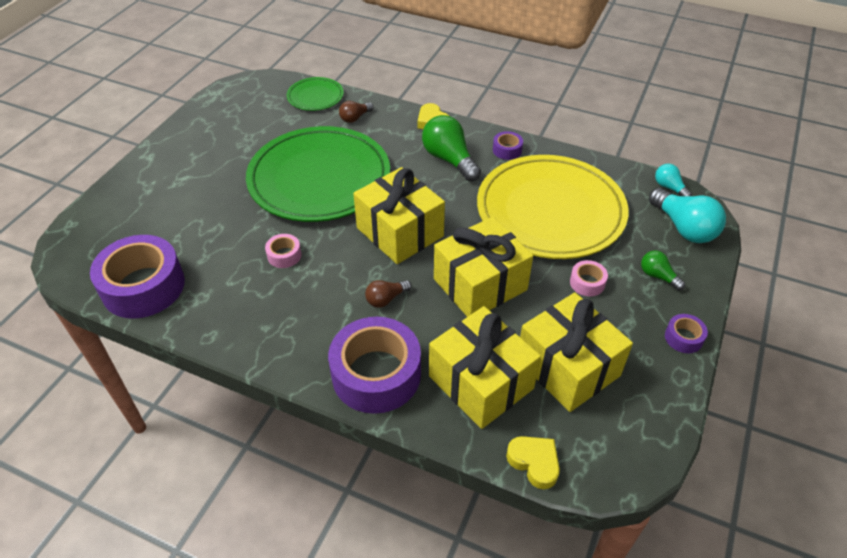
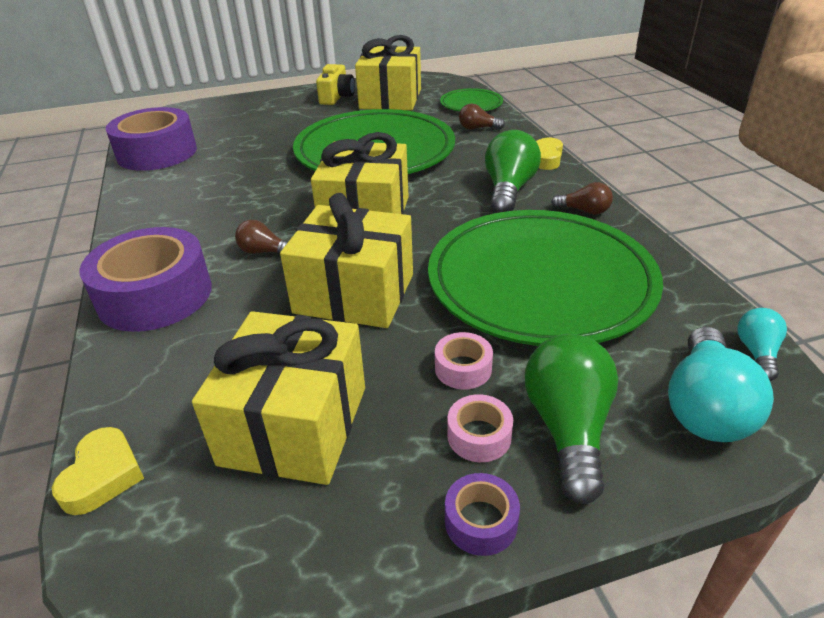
camera: 50 degrees right, 10 degrees down
(196, 143) = (337, 97): none -> yellow camera
(284, 255) = (259, 182): pink tape -> pink tape (479, 436)
(480, 382) = (203, 366): yellow gift -> yellow gift (390, 99)
(507, 150) = (584, 211): purple tape -> brown light bulb
(550, 211) = (540, 282): yellow plate -> green plate
(658, 276) = (567, 428): green light bulb -> green light bulb, size x1.86

